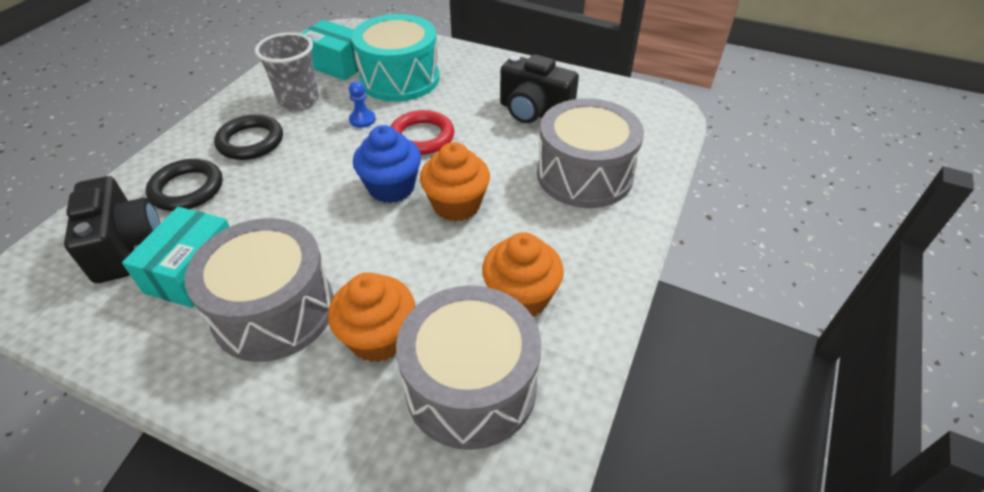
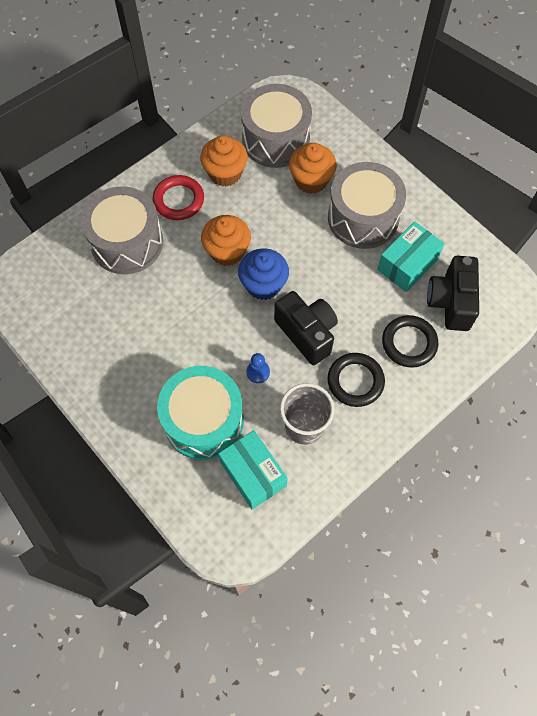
camera: 155 degrees left, 20 degrees up
(422, 137) = (219, 330): red ring -> red ring (178, 200)
(534, 112) = (116, 322): black camera -> black camera (307, 333)

